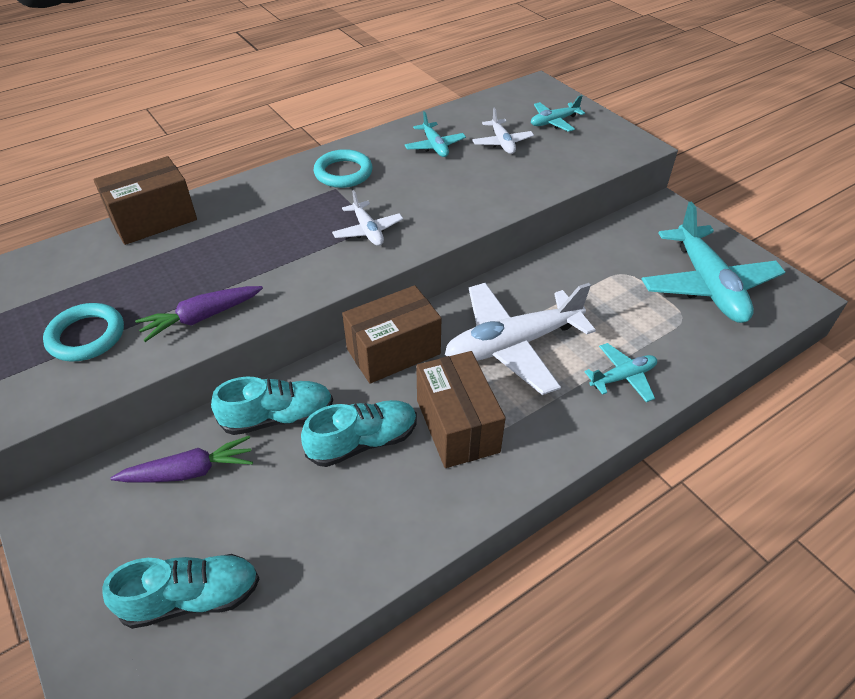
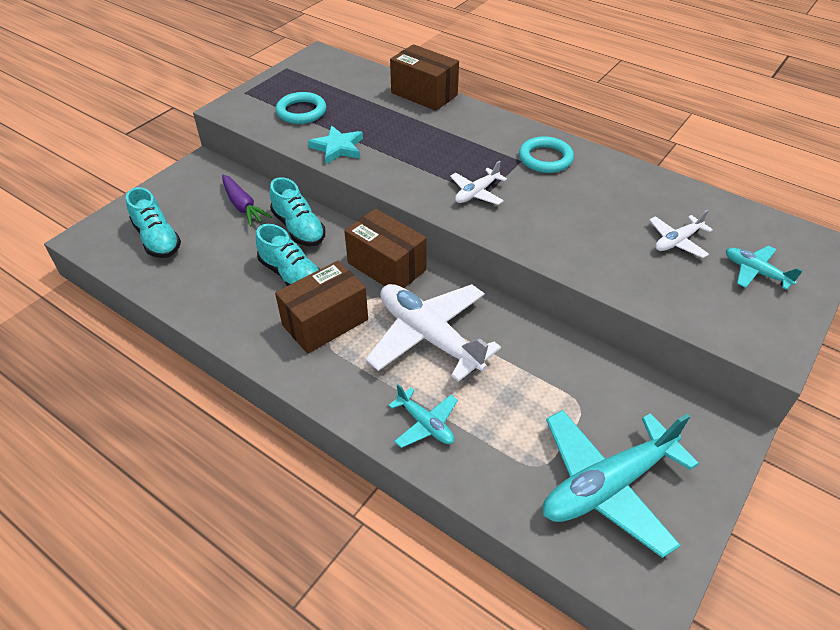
camera: 70 degrees right, 0 degrees up
(202, 317) = (338, 148): purple carrot -> turquoise star
(434, 146) = (631, 199): turquoise plane -> none

